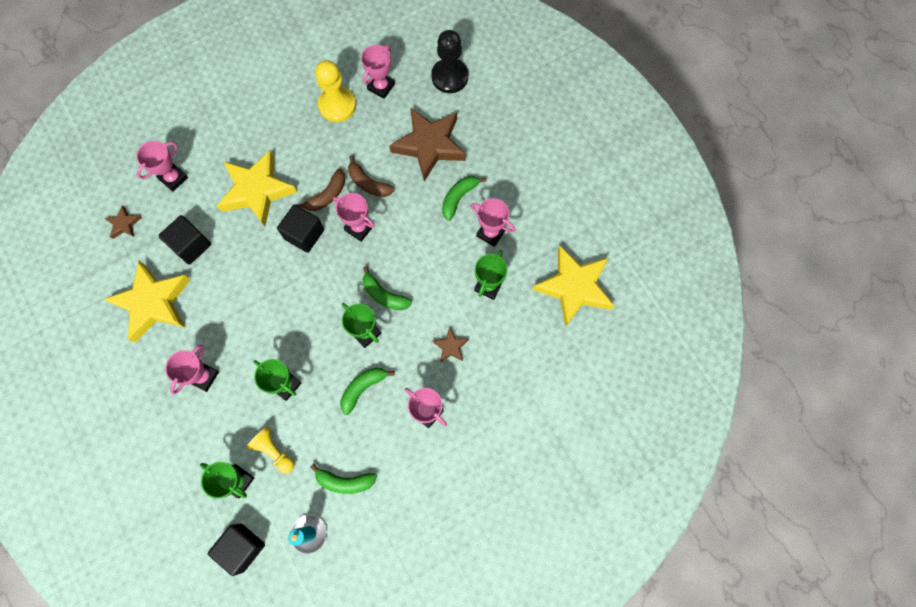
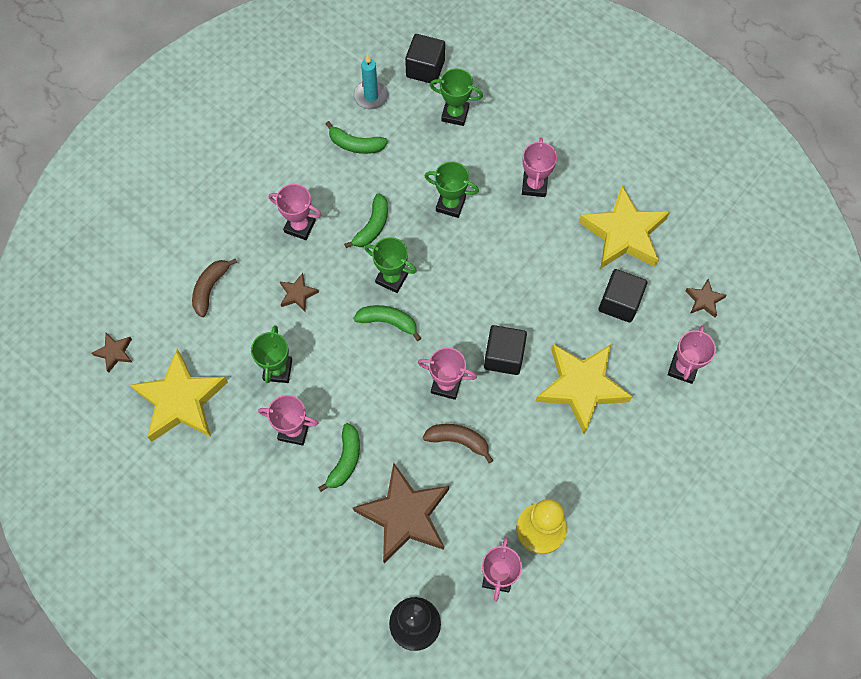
camera: 160 degrees right, 5 degrees down
(274, 451) = (434, 147): yellow pawn -> none
(327, 195) = (499, 409): brown banana -> brown banana (210, 289)
(345, 481) = (356, 144): green banana -> green banana turned 150 degrees counterclockwise
(621, 348) = (114, 353): none -> brown star

